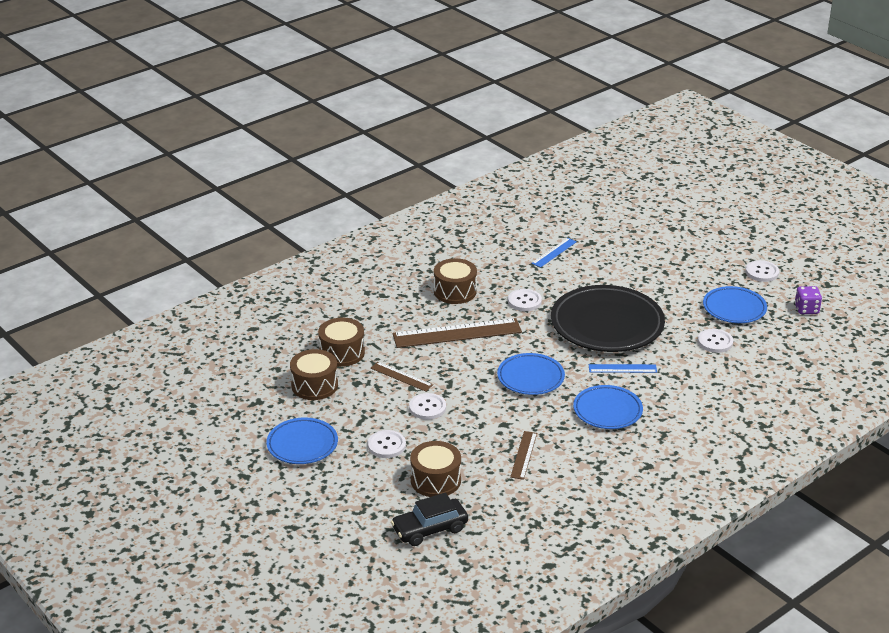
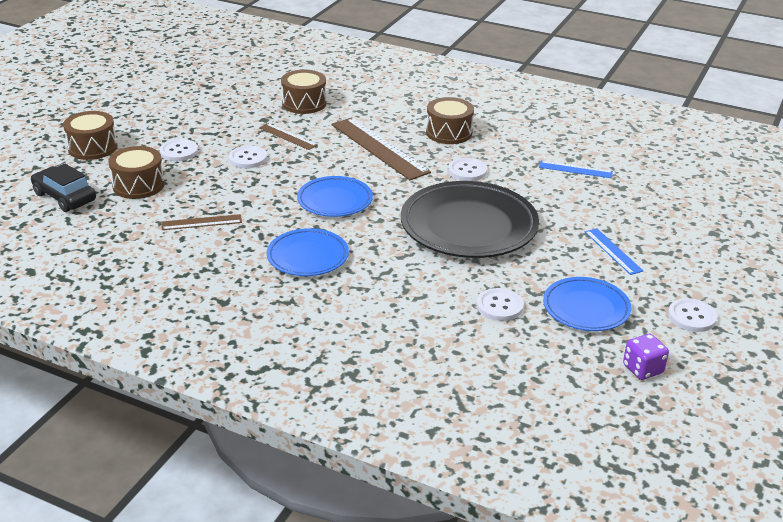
camera: 65 degrees right, 0 degrees up
(302, 444) = (159, 116): blue plate -> none
(314, 385) = (247, 103): brown drum -> brown drum (92, 147)
(401, 376) = (288, 136): brown ruler -> brown ruler turned 60 degrees counterclockwise
(622, 368) = (393, 252): blue ruler -> blue ruler (613, 251)

